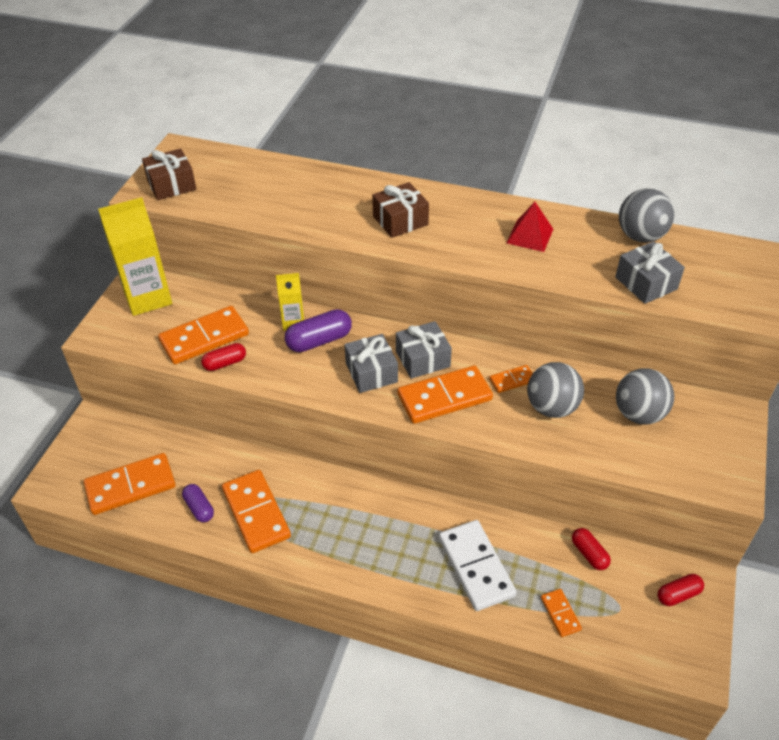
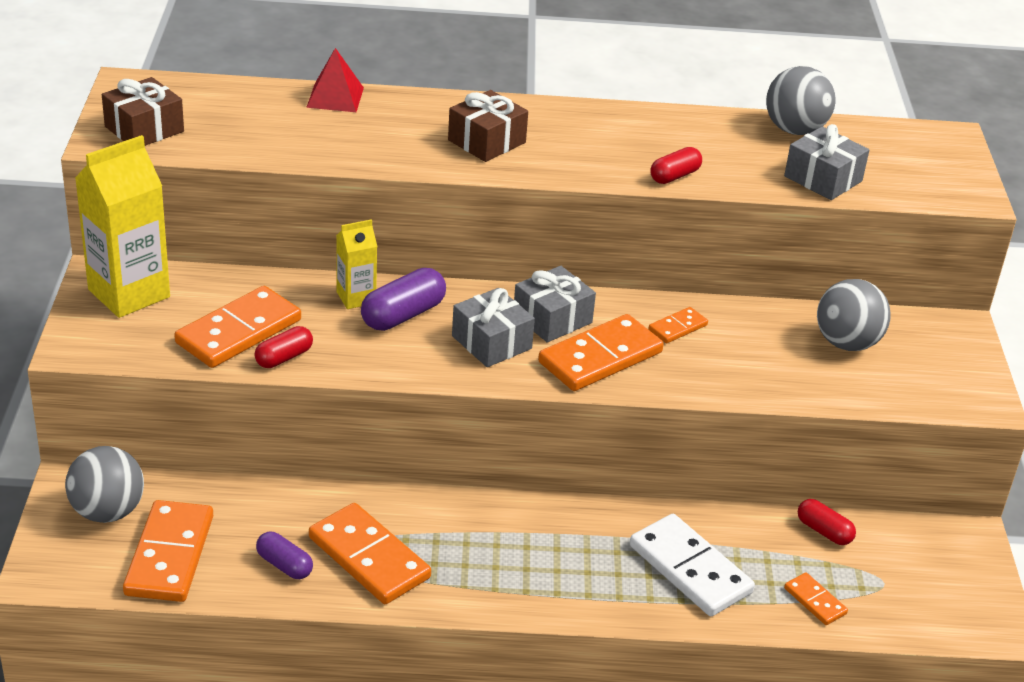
camera: 20 degrees left, 10 degrees down
(131, 486) = (170, 555): orange domino -> orange domino turned 45 degrees counterclockwise
(530, 236) = (660, 142): red pyramid -> red pyramid (335, 97)
(552, 407) = (739, 350): grey ball -> grey ball (108, 512)
(678, 595) = (946, 556): red capsule -> red capsule (674, 176)

